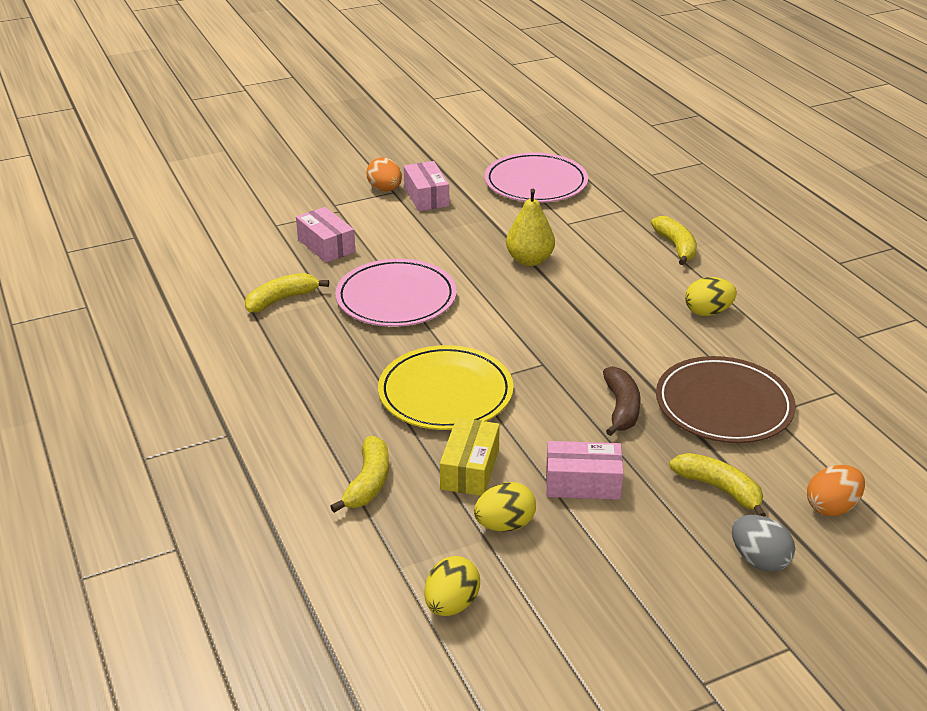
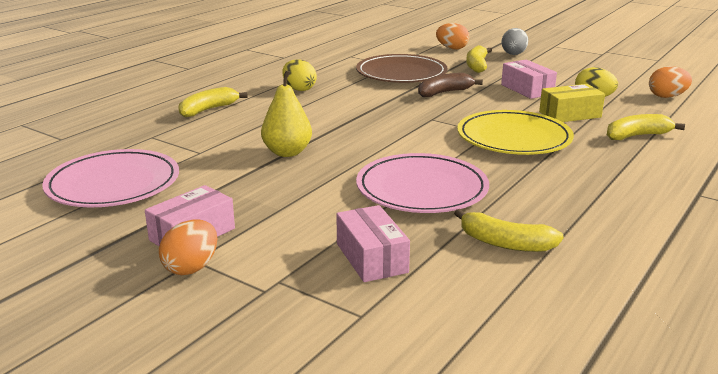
camera: 120 degrees left, 10 degrees down
(326, 245) = (371, 258): pink box -> pink box turned 45 degrees counterclockwise
(451, 604) = (667, 96): yellow egg -> orange egg

